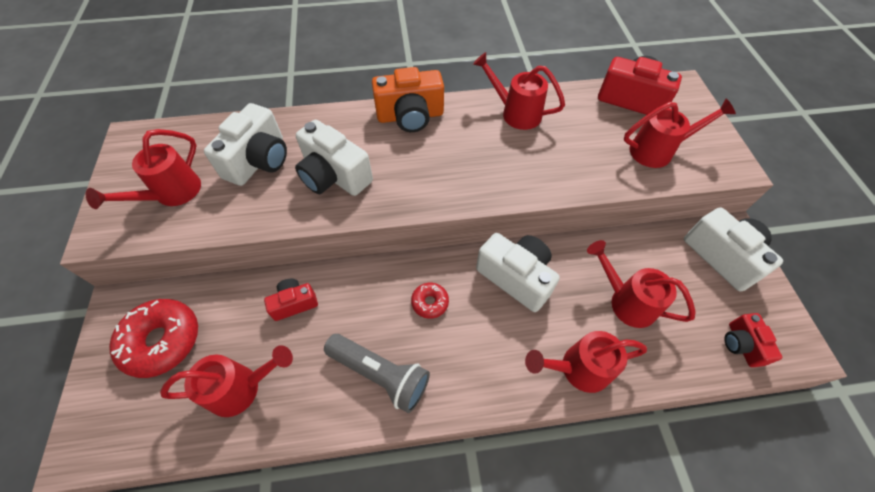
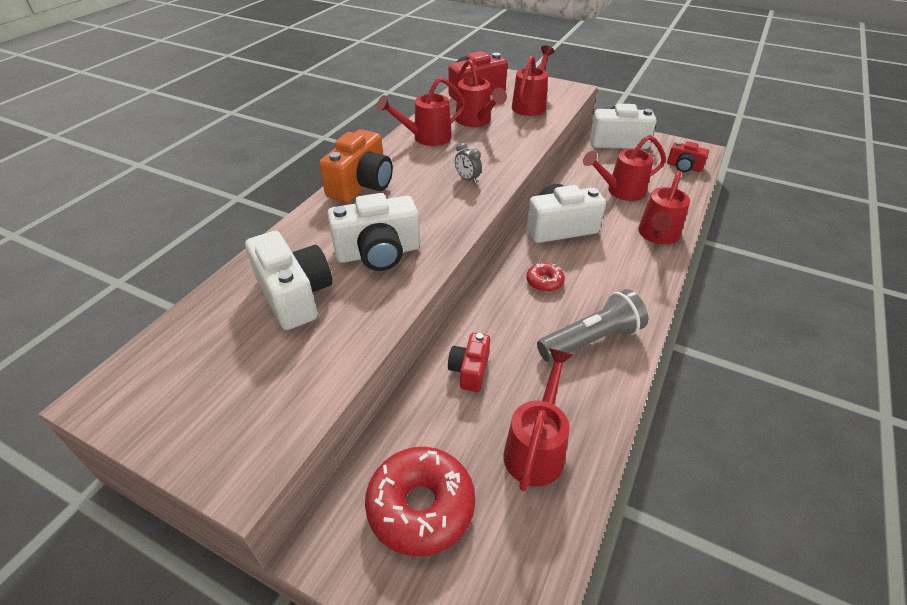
camera: 55 degrees left, 15 degrees down
(172, 194) = (257, 382): red watering can -> red watering can (476, 121)
(478, 174) = (467, 179): none -> grey clock

